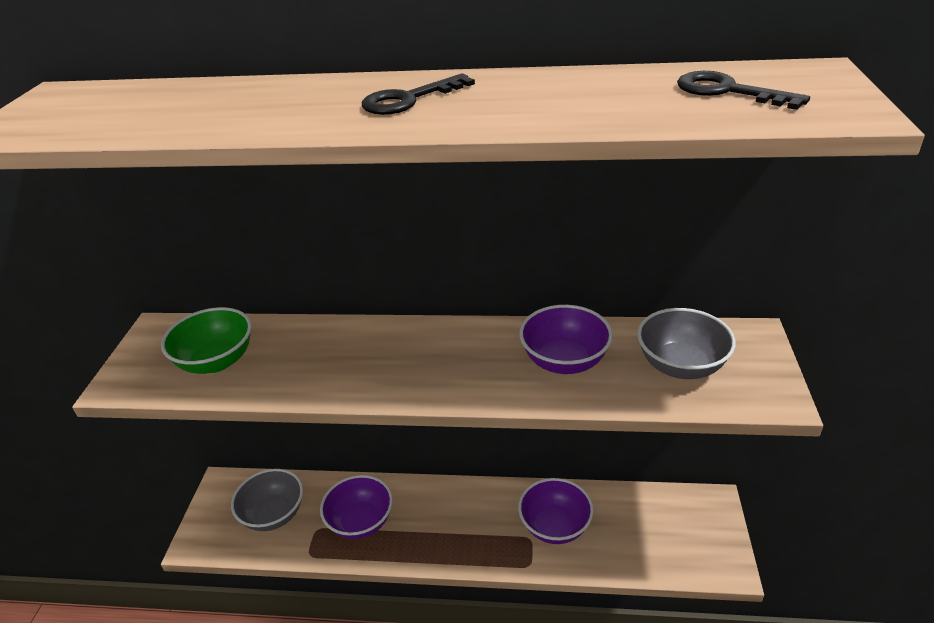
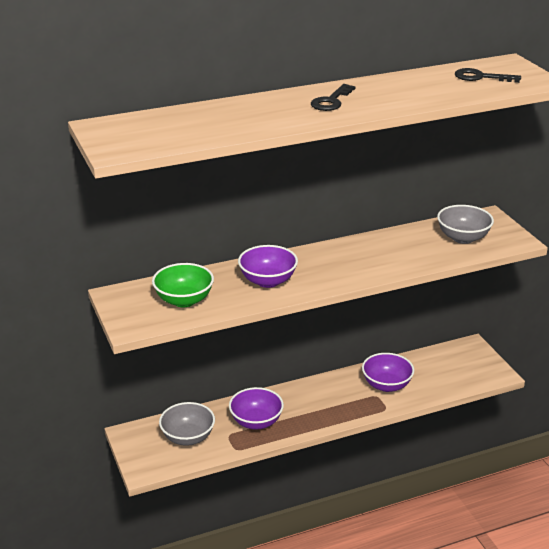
camera: 30 degrees left, 5 degrees down
(564, 361) = (400, 250): purple bowl -> purple bowl (268, 281)

